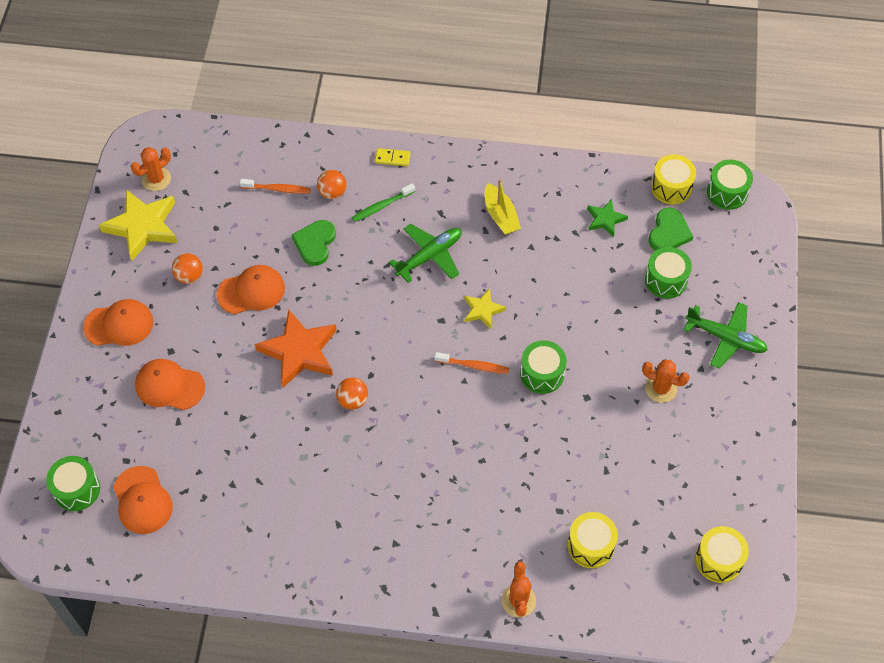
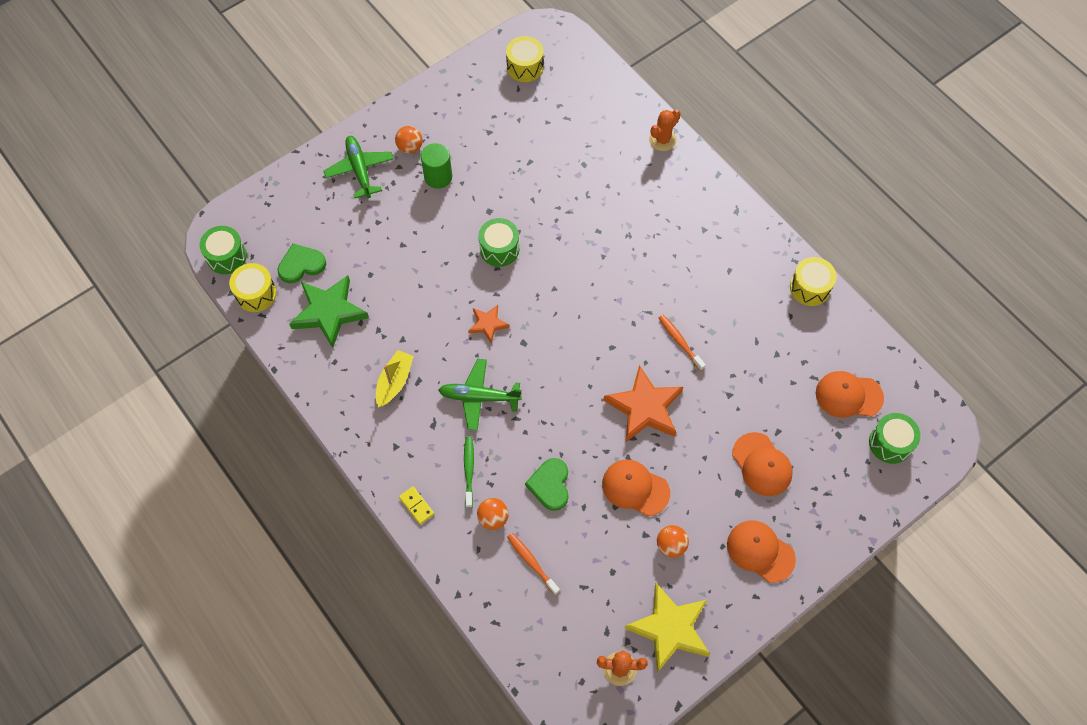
camera: 135 degrees left, 5 degrees up
(142, 500) = (848, 395): orange cap -> orange cap turned 105 degrees counterclockwise
(315, 243) = (550, 485): green heart -> green heart turned 120 degrees clockwise
(353, 400) = (641, 340): orange ball -> orange ball (410, 147)
(382, 206) = (469, 470): green toothbrush -> green toothbrush turned 105 degrees counterclockwise
(473, 366) = (537, 292): orange toothbrush -> orange toothbrush (680, 342)
(482, 310) = (488, 324): yellow star -> orange star
(590, 545) = (588, 132): yellow drum -> yellow drum (810, 288)
(605, 219) = (329, 312): green star -> green star, size x1.88
(660, 388) = (438, 177): orange cactus -> green cylinder
(666, 280) = (346, 236): green drum -> none

